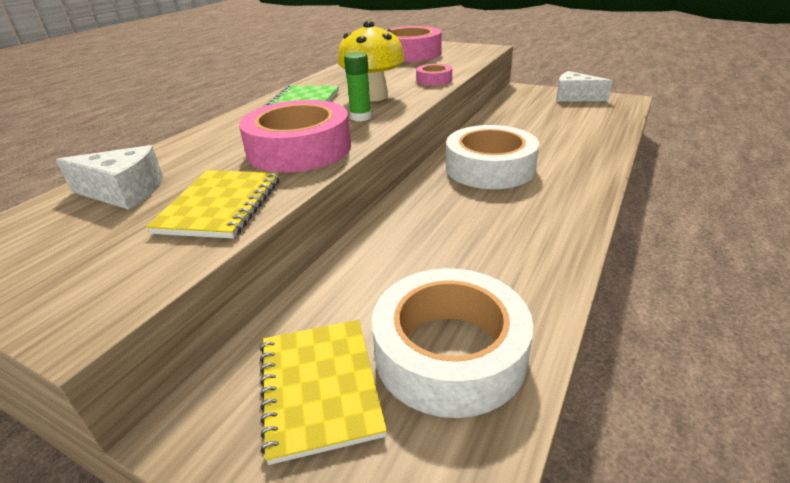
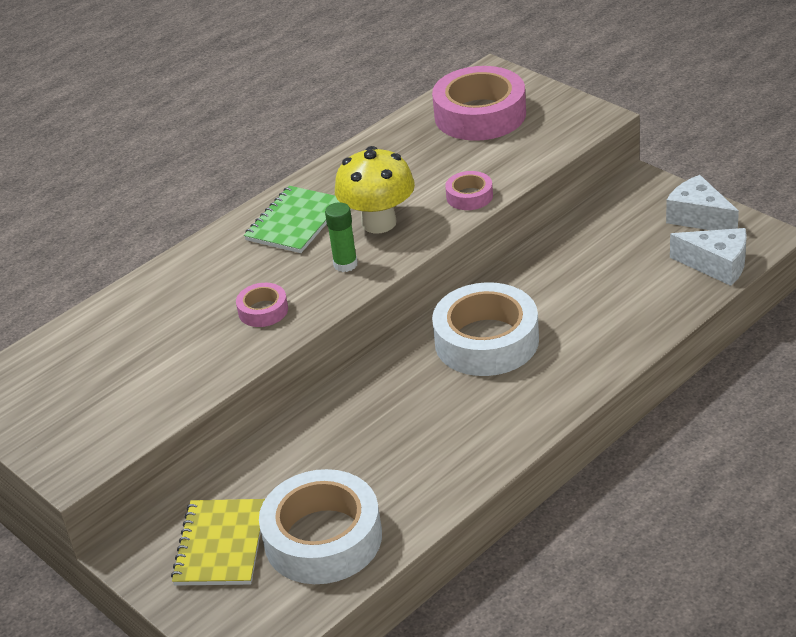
camera: 20 degrees right, 5 degrees up
(124, 192) = (99, 344): white cheese -> white cheese (717, 265)
(220, 205) = (175, 378): yellow notebook -> none
(299, 149) = (263, 310): pink tape -> pink tape, size x0.47

